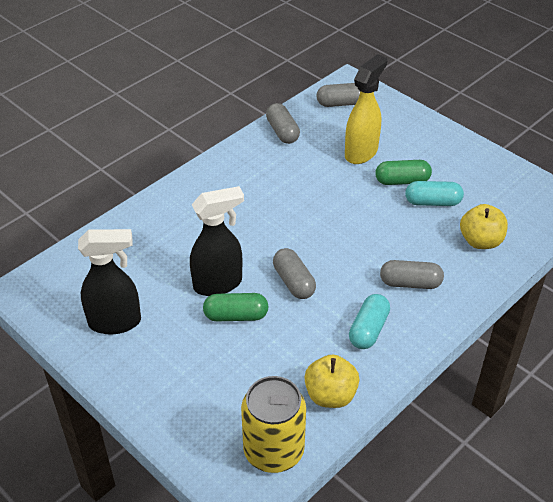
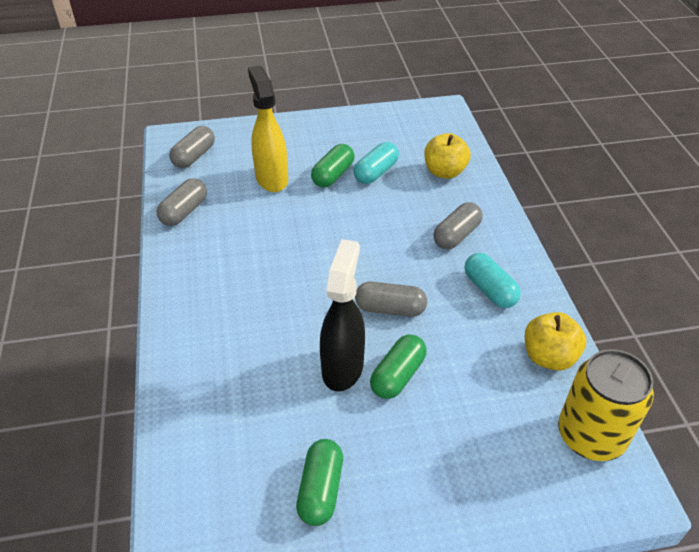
camera: 55 degrees left, 0 degrees up
(116, 322) = (320, 490): black spray bottle -> green capsule
(282, 132) = (184, 212): grey capsule -> grey capsule turned 75 degrees counterclockwise

